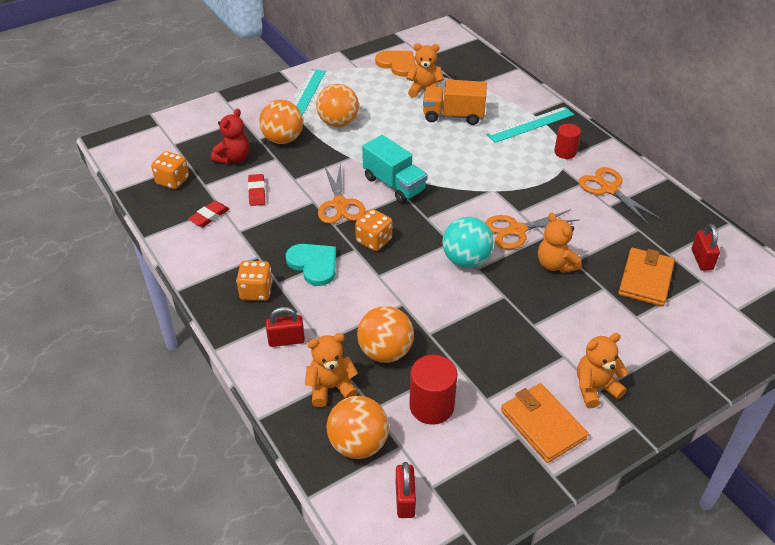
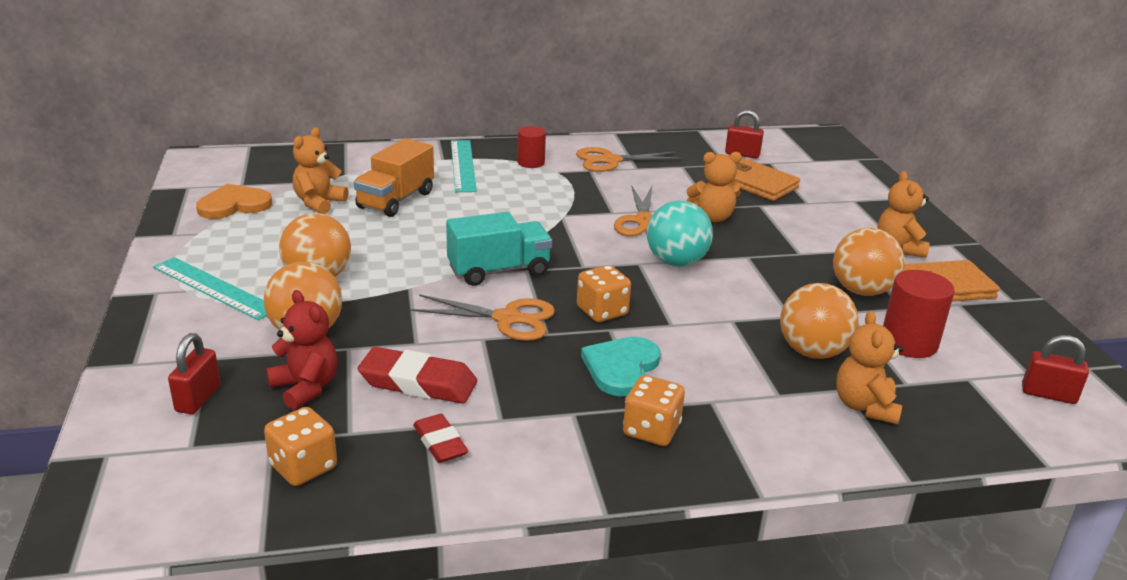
camera: 70 degrees left, 15 degrees down
(257, 192) = (418, 383): red eraser -> red eraser, size x1.60
(286, 340) = (765, 424): red padlock -> red padlock (198, 398)
(314, 264) = (621, 368): turquoise heart -> turquoise heart turned 45 degrees counterclockwise
(358, 444) = (963, 407): orange ball -> orange ball (861, 291)

